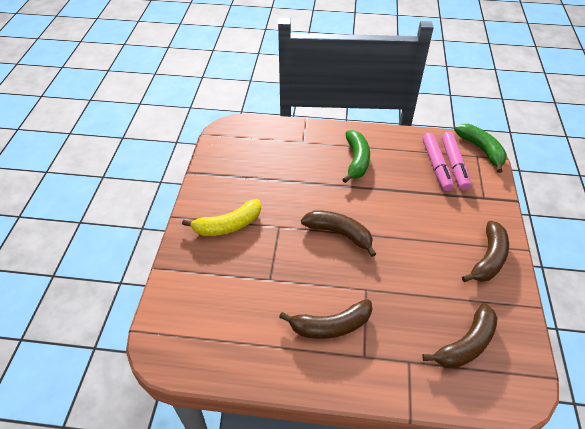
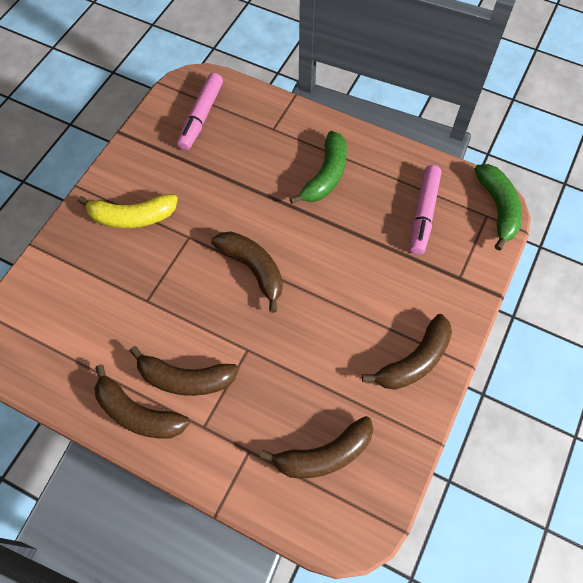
camera: 20 degrees right, 15 degrees up
(307, 364) = (138, 413): none -> brown banana
(454, 165) = (448, 219): pink marker -> pink marker (201, 116)

